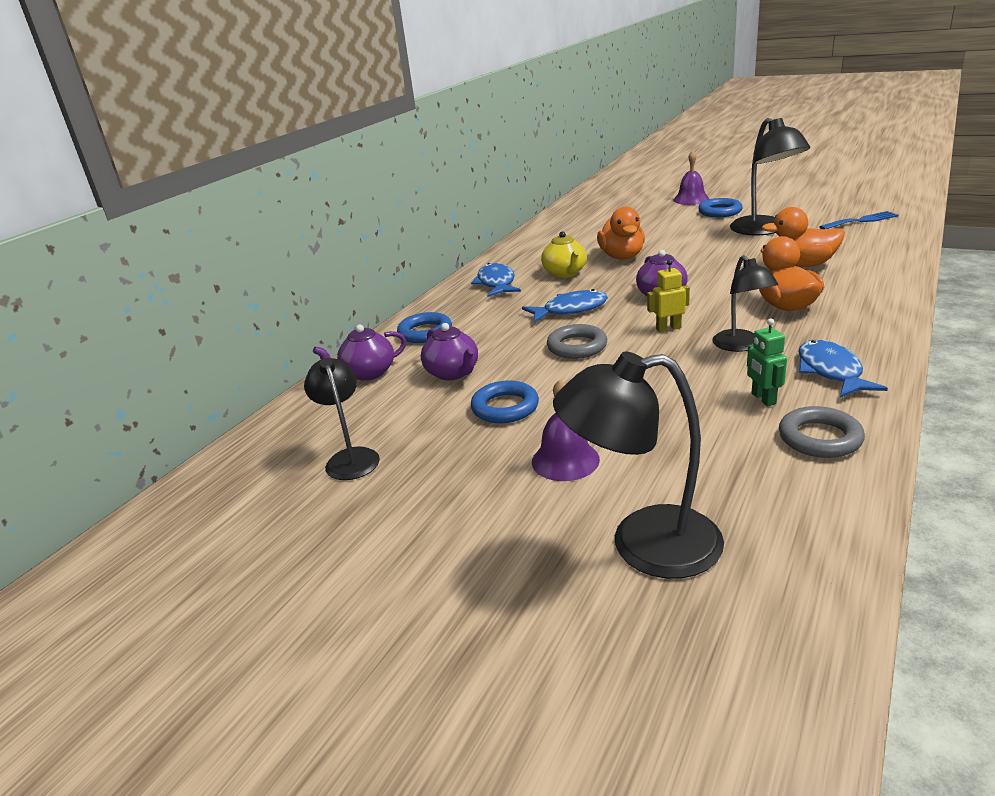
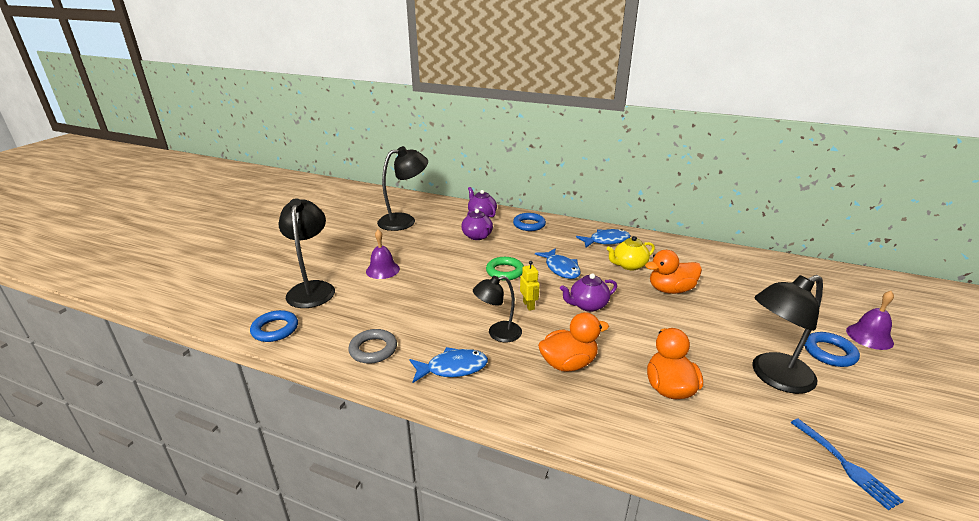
camera: 80 degrees right, 0 degrees up
(350, 458) = (404, 221): black lamp -> black lamp, size x1.58
(453, 373) = (477, 236): purple teapot -> purple teapot turned 75 degrees counterclockwise
(505, 407) = (437, 252): blue ring -> blue ring (275, 329)
(577, 346) = (505, 271): grey ring -> green ring
(763, 399) = (423, 334): green robot -> none

